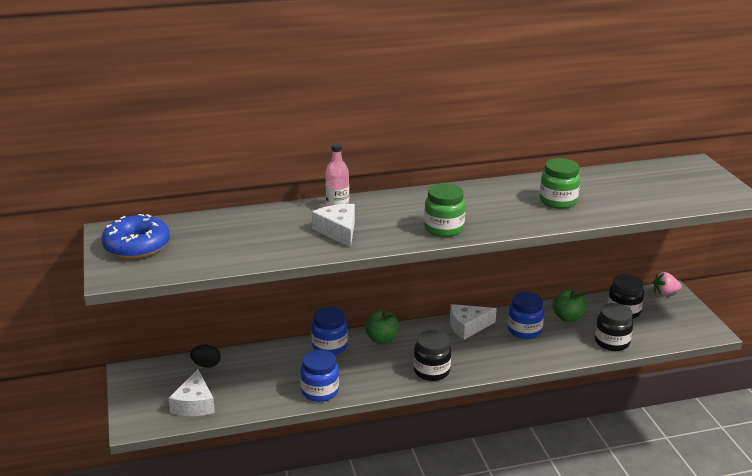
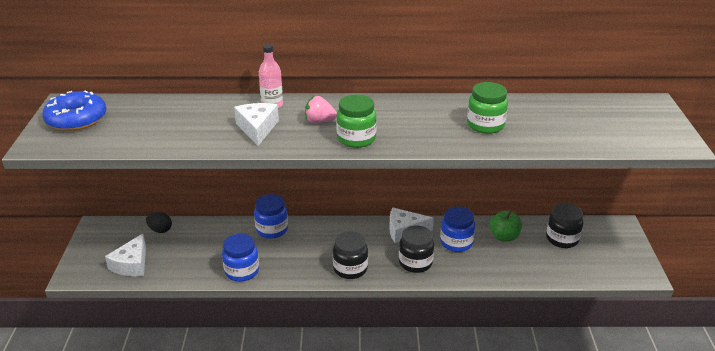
camera: 15 degrees right, 5 degrees up
(382, 339) = (321, 230): green apple -> none
(611, 342) = (536, 268): black jar -> black jar (415, 263)
(665, 293) = (613, 226): pink strawberry -> pink strawberry (319, 121)

